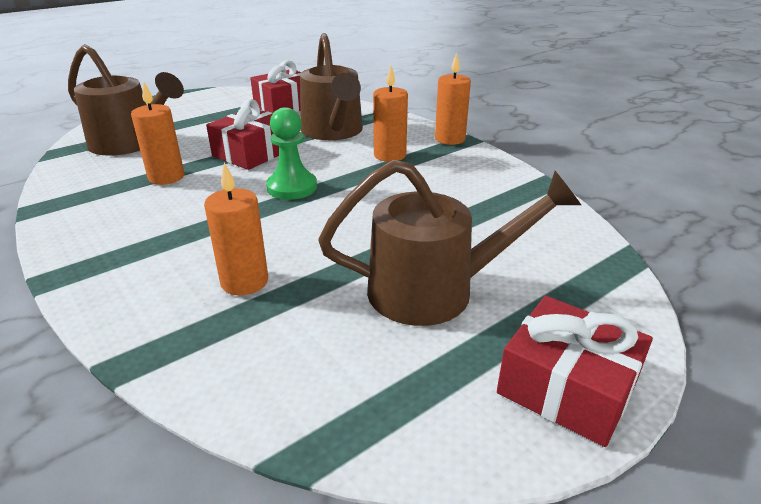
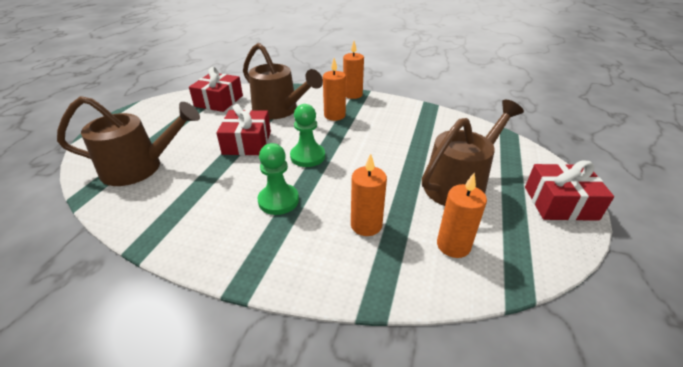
camera: 35 degrees left, 5 degrees up
(166, 177) = (211, 182): orange candle -> orange candle (453, 245)
(197, 218) = (278, 200): none -> green pawn

